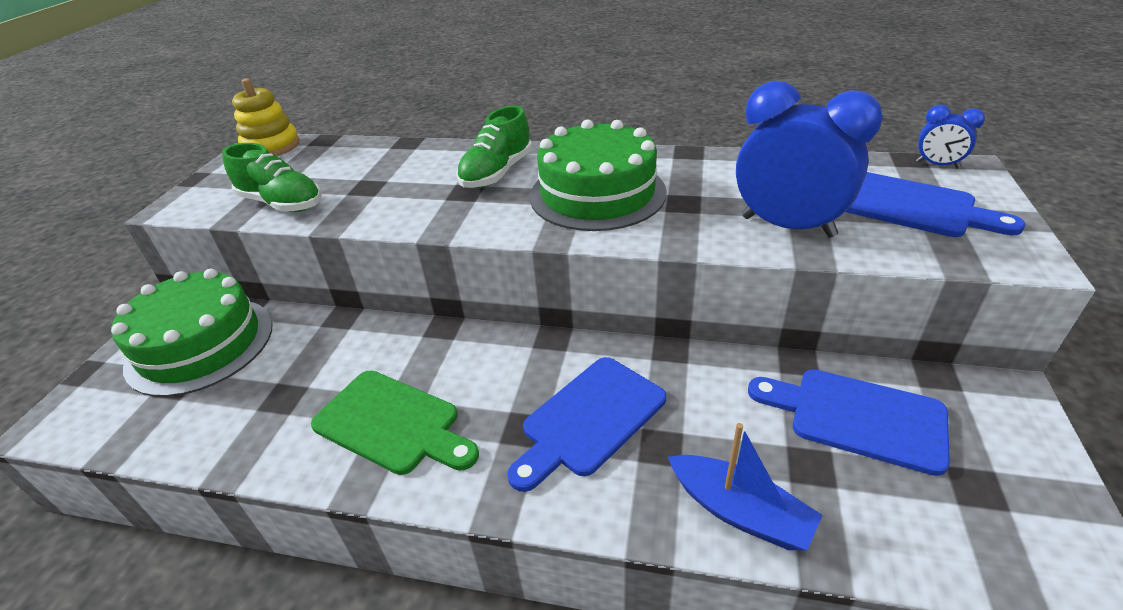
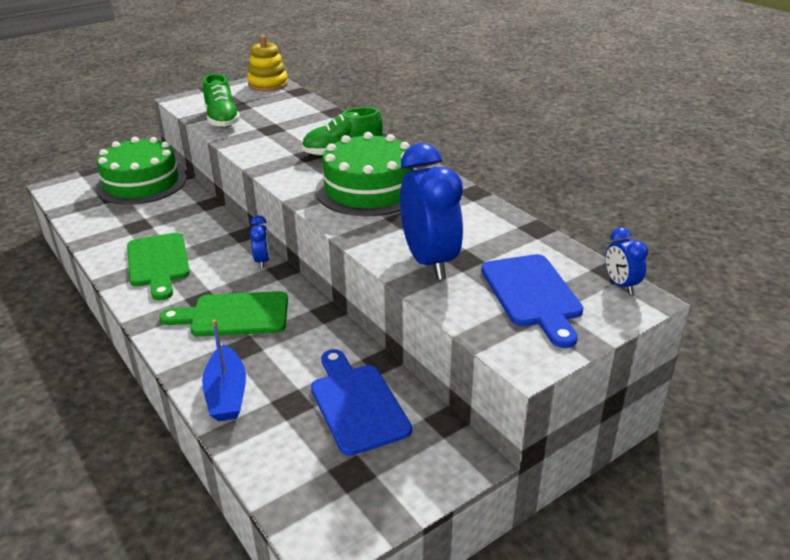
camera: 40 degrees right, 5 degrees down
(516, 342) = (262, 261): none -> blue clock
(589, 419) = (234, 315): blue cutting board -> green cutting board

